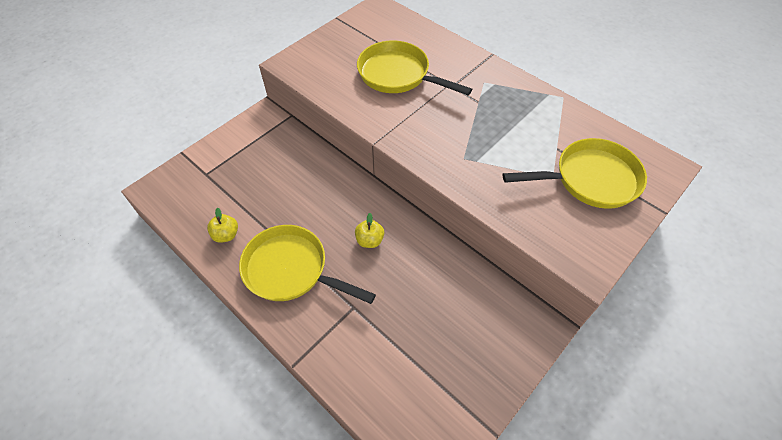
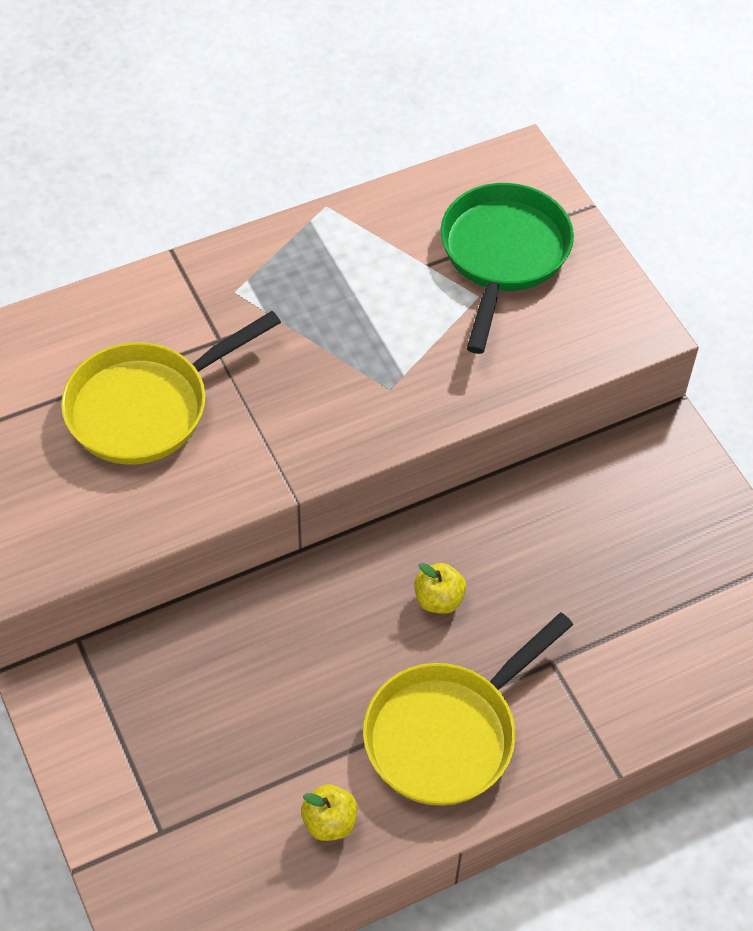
camera: 70 degrees left, 0 degrees up
(590, 179) = (503, 256): yellow pan -> green pan

